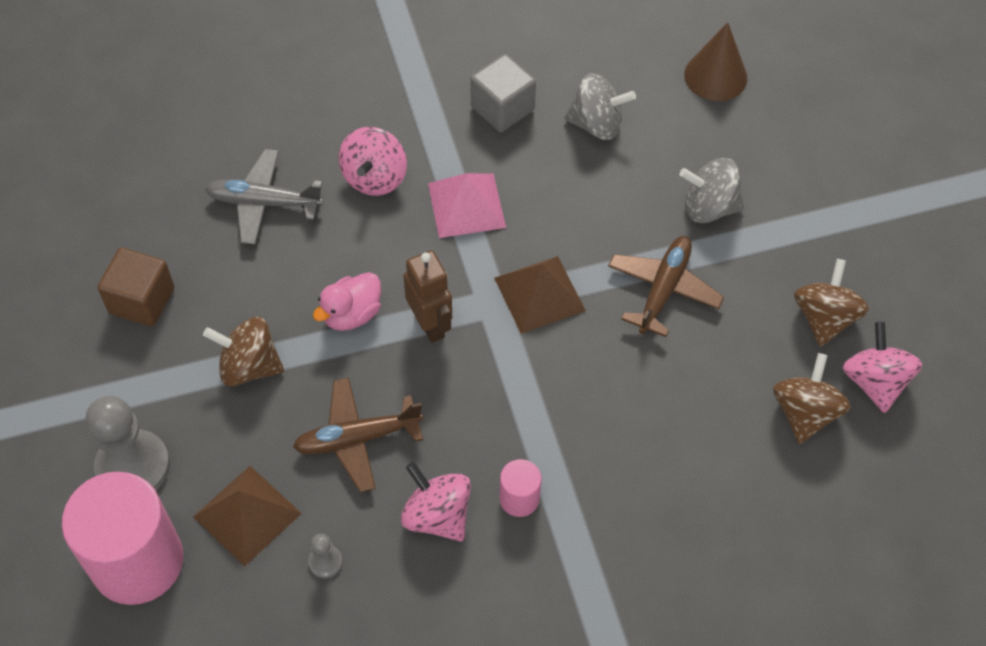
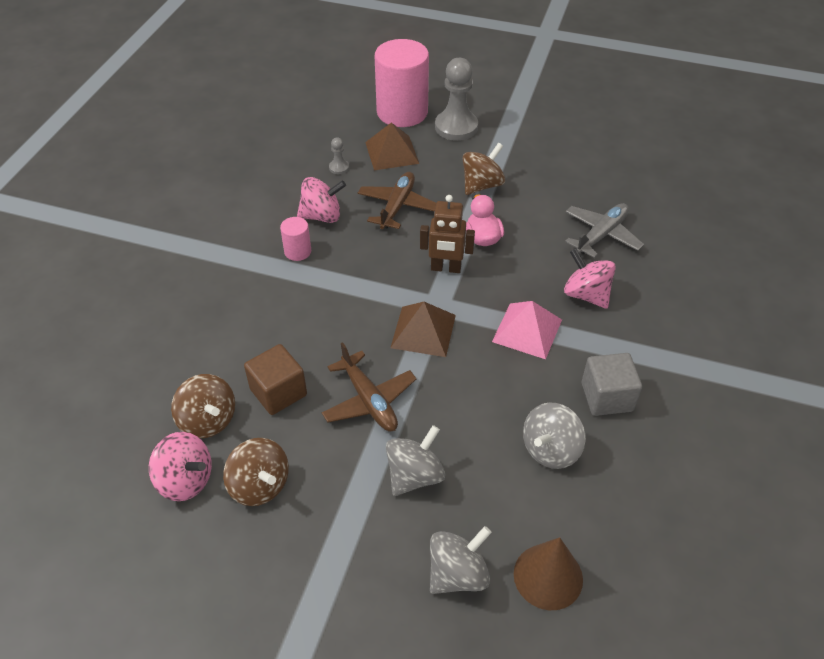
camera: 125 degrees right, 10 degrees down
(142, 300) = (562, 163): brown cube -> brown cube (278, 392)
(766, 132) = (457, 574): none -> grey spinning top

